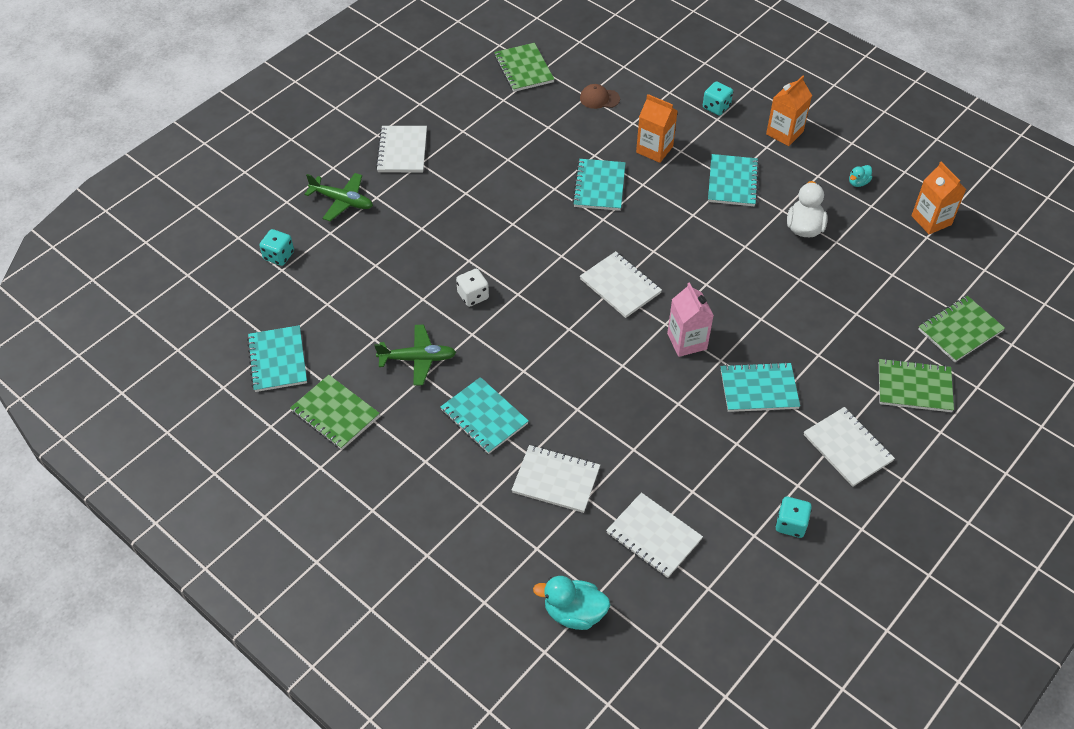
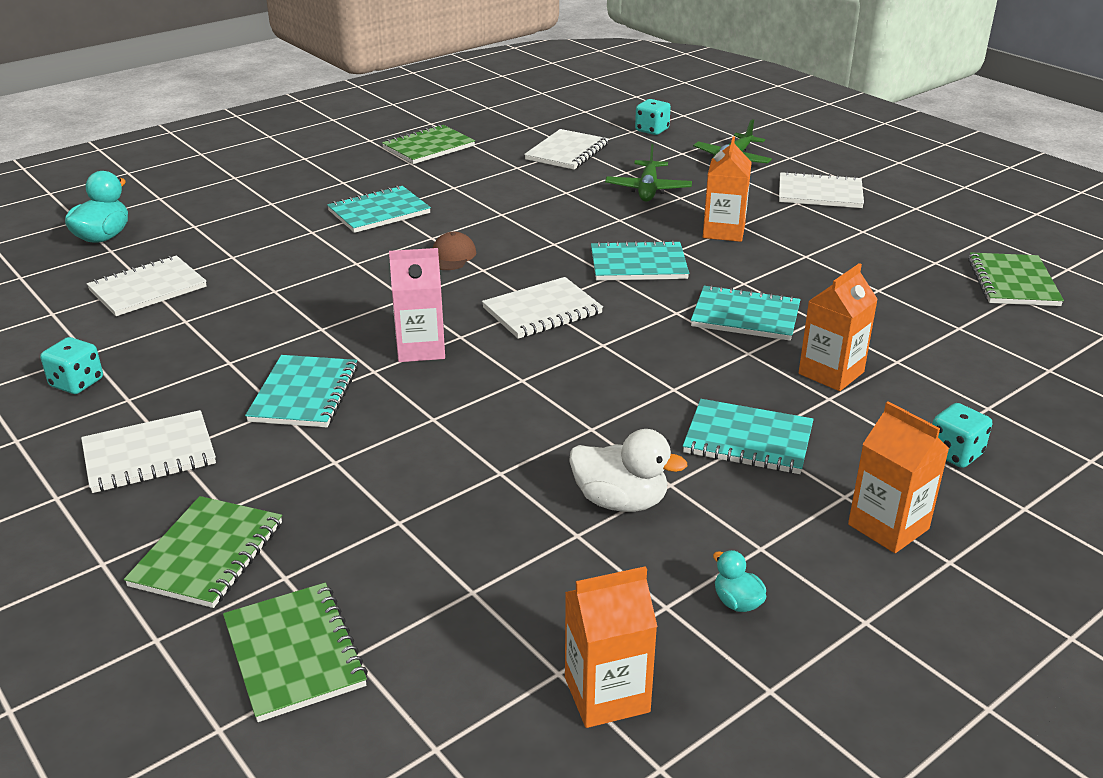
camera: 100 degrees right, 20 degrees down
(278, 360) = (509, 127): turquoise notebook -> turquoise notebook (638, 264)
(418, 359) = (478, 185): green plane -> green plane (648, 189)
(473, 296) = (560, 218): white dice -> none
(478, 201) = (723, 231): none -> orange carton
(524, 69) = (1013, 282): green notebook -> green notebook turned 75 degrees counterclockwise
(556, 480) = (268, 242): white notebook -> white notebook (567, 152)
(599, 98) = (954, 338): brown cap -> brown cap (451, 256)

